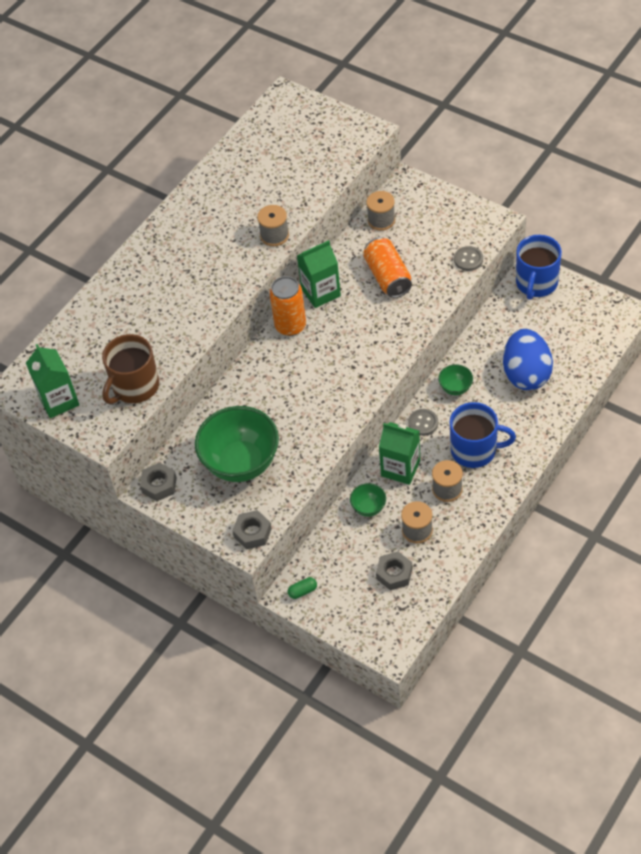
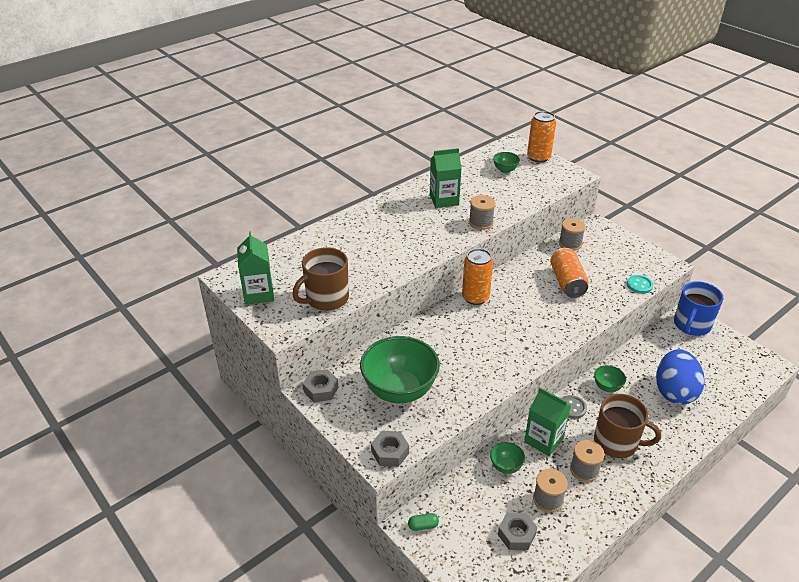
camera: 10 degrees right, 15 degrees down
(283, 145) = (505, 170): none -> green bowl
(319, 113) = (538, 157): none -> orange can
(321, 292) = (507, 280): green carton -> green carton (444, 200)
(468, 259) = (639, 285): grey button -> turquoise button
(475, 450) = (617, 442): blue mug -> brown mug

